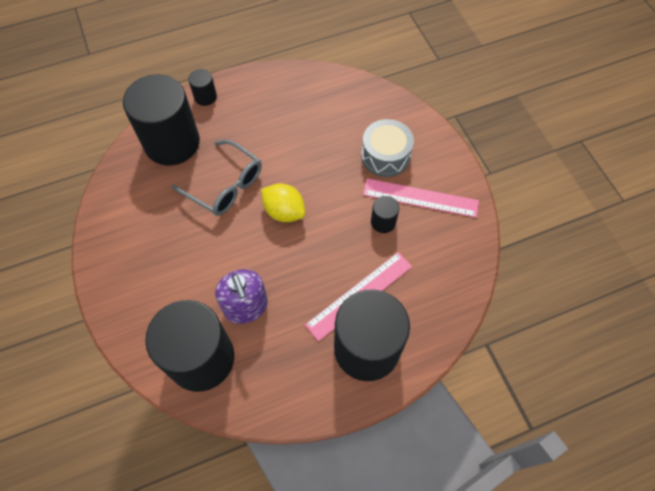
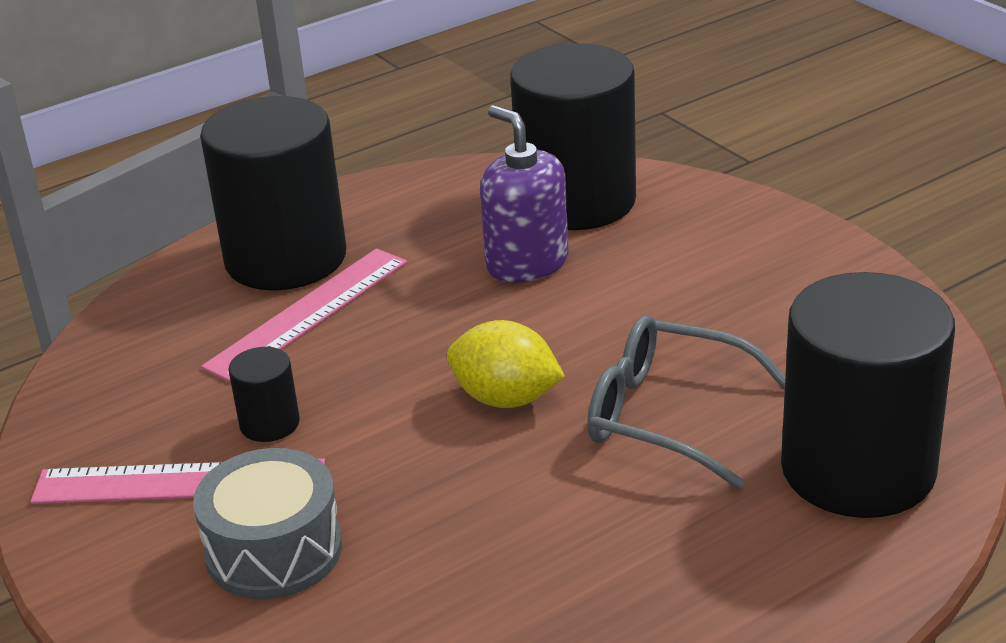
camera: 170 degrees right, 30 degrees down
(205, 97) = (846, 591): black cylinder -> none

